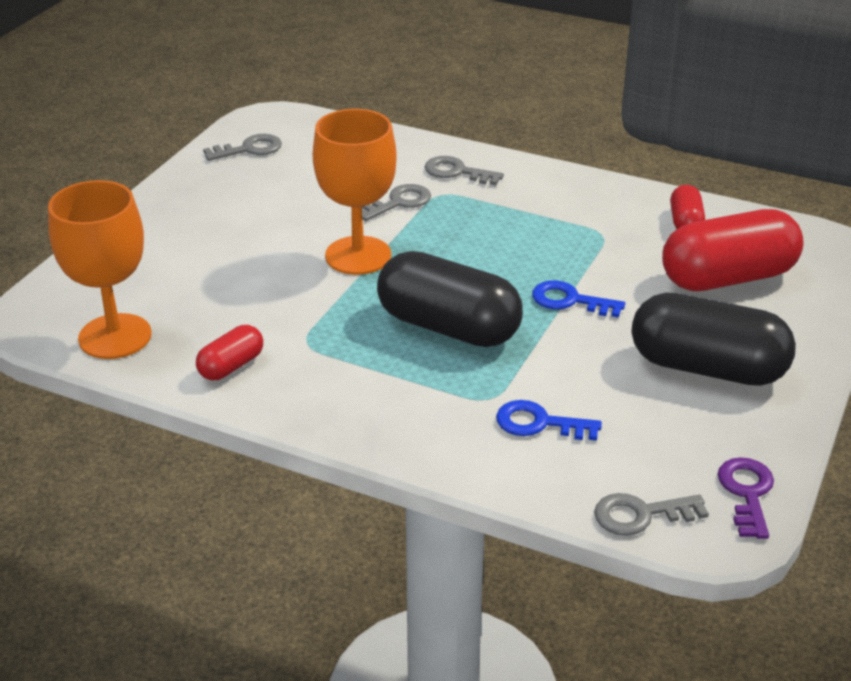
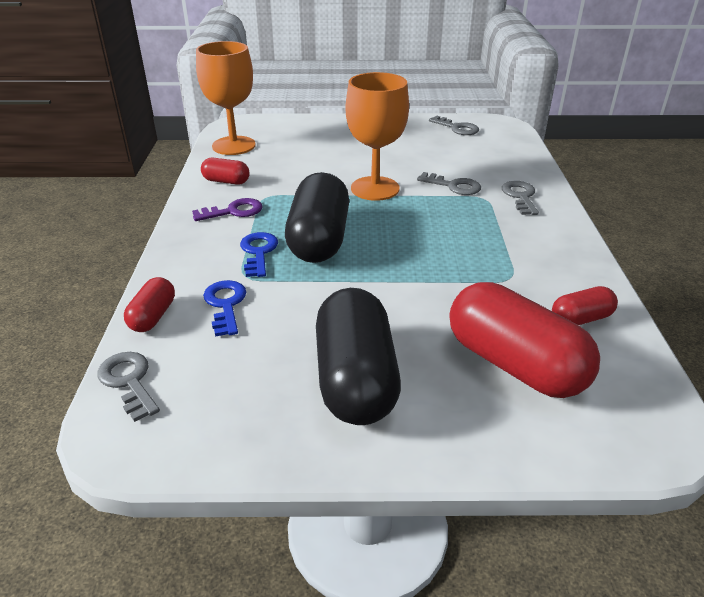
camera: 65 degrees right, 0 degrees up
(530, 482) = (153, 316): none -> red capsule
(570, 301) = (396, 283): blue key -> blue key (258, 252)
(747, 493) = (177, 443): purple key -> purple key (233, 211)

